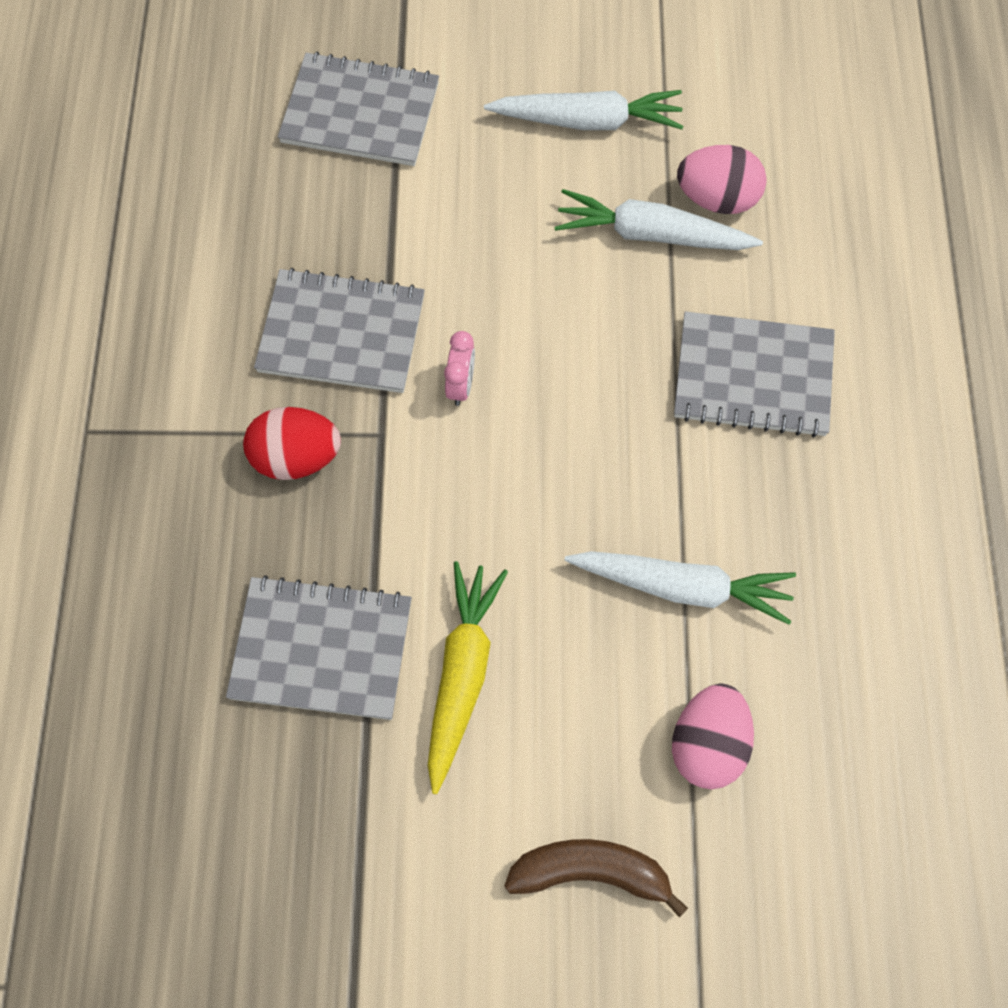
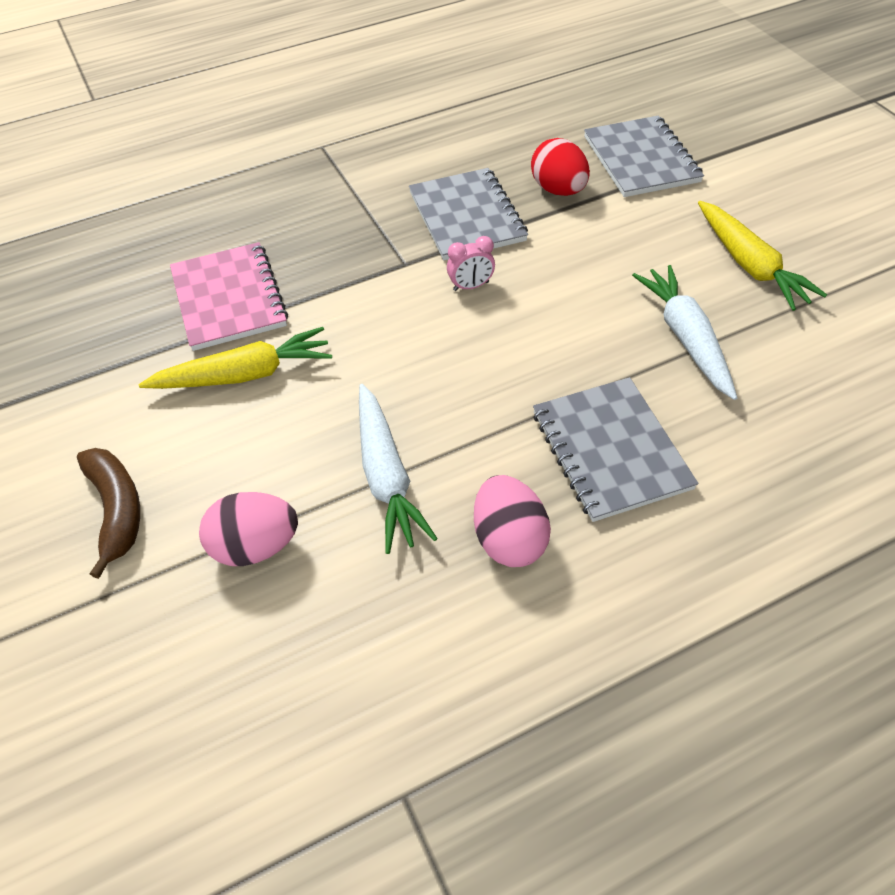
camera: 65 degrees right, 15 degrees down
(296, 458) = (361, 233): red egg -> red egg (558, 190)
(321, 649) = (229, 298): grey notebook -> pink notebook
(588, 120) = (750, 265): white carrot -> yellow carrot
(717, 198) = (756, 364): pink egg -> pink egg (509, 539)

